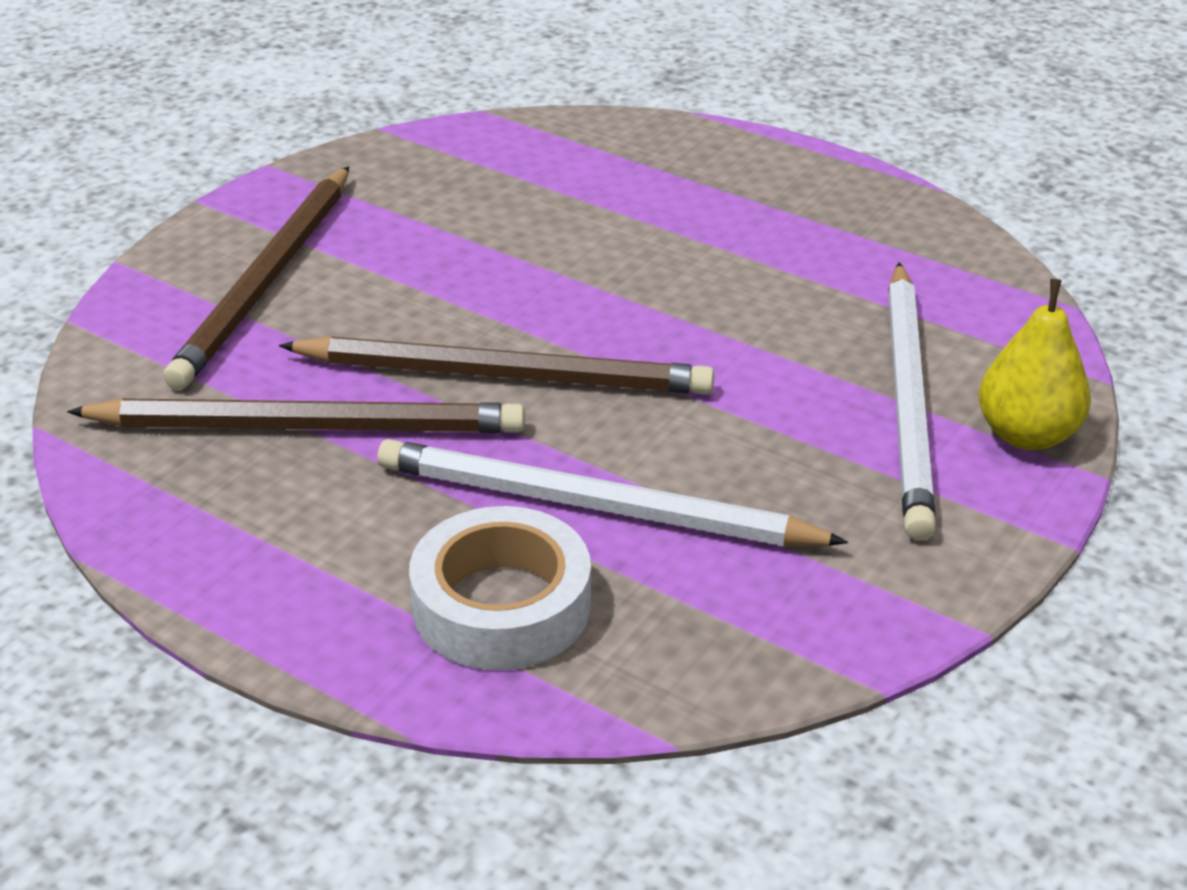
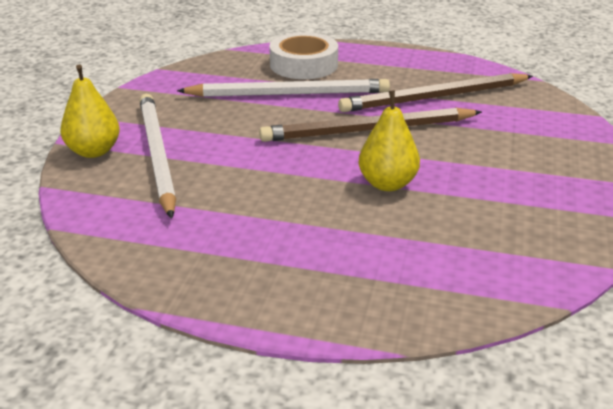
camera: 160 degrees right, 5 degrees down
(266, 281) = (536, 148): brown pencil -> none
(554, 272) = (387, 184): none -> yellow pear

